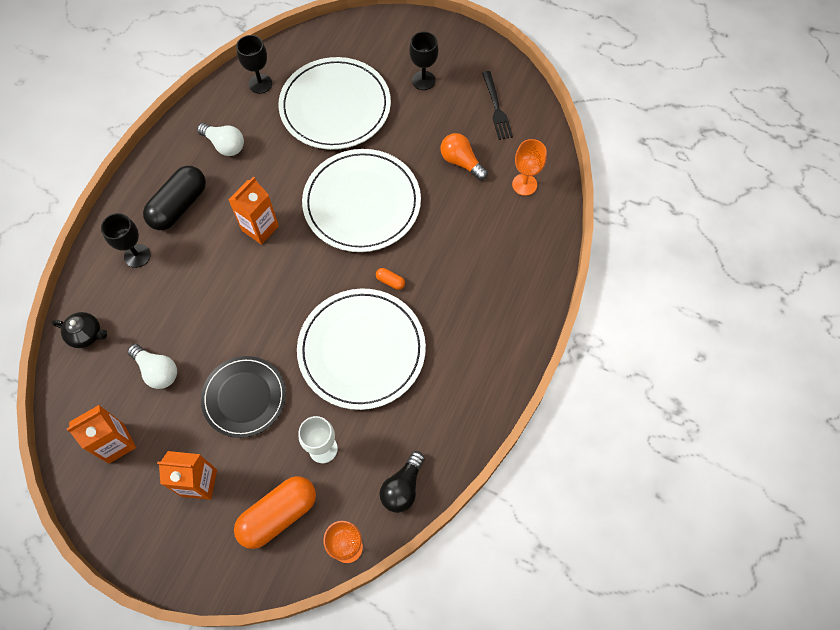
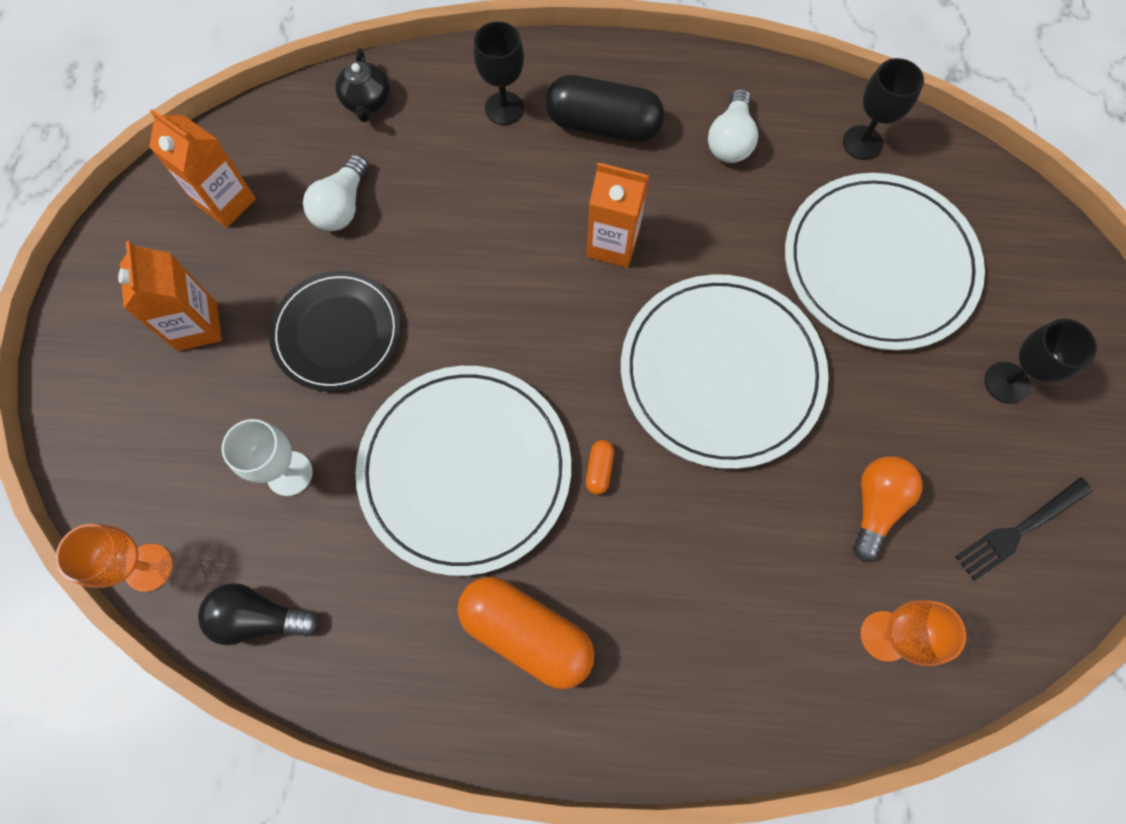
camera: 70 degrees right, 5 degrees up
(278, 515) = (175, 450): orange capsule -> orange capsule (526, 633)

